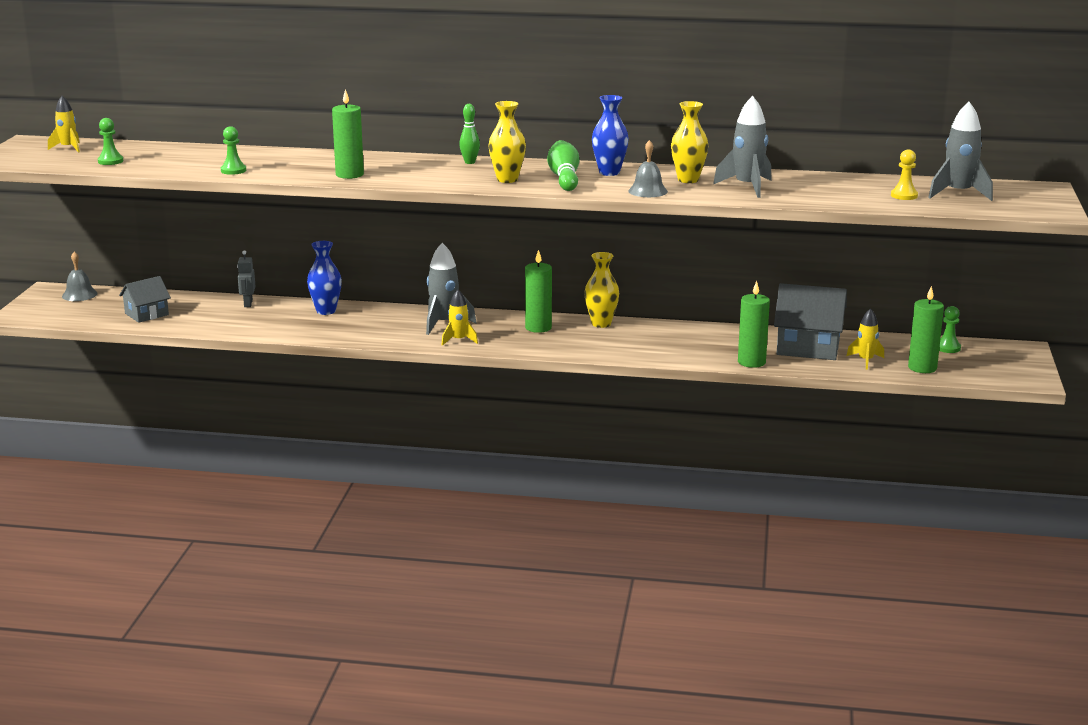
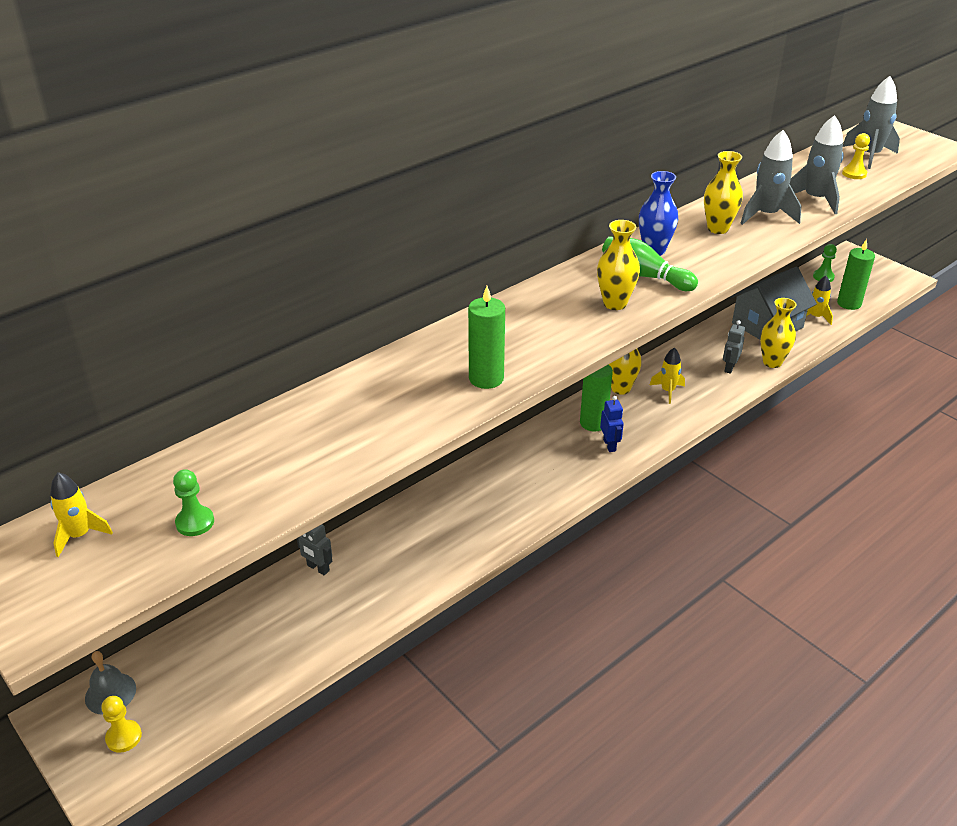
camera: 50 degrees left, 15 degrees up
(54, 308) = (124, 737): none -> yellow pawn
(146, 314) = (248, 661): grey house -> none
(233, 170) = (368, 445): green pawn -> none
(326, 311) = (405, 524): blue vase -> none
(444, 323) = (524, 468): grey rocket -> grey rocket (815, 199)
(459, 340) = (573, 479): yellow rocket -> yellow rocket (667, 391)
(470, 162) = (533, 298): green bowling pin -> none
(520, 340) = (609, 445): none -> blue robot
(648, 191) = (729, 257): grey bell -> none
(709, 350) = (729, 368): none -> grey robot
(751, 362) = (772, 362): green candle -> yellow vase

